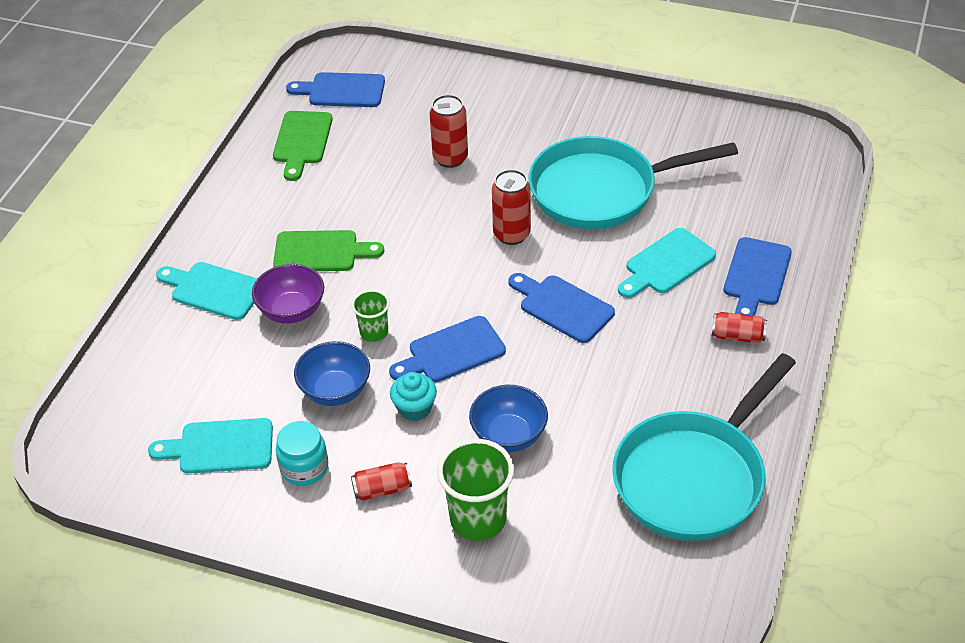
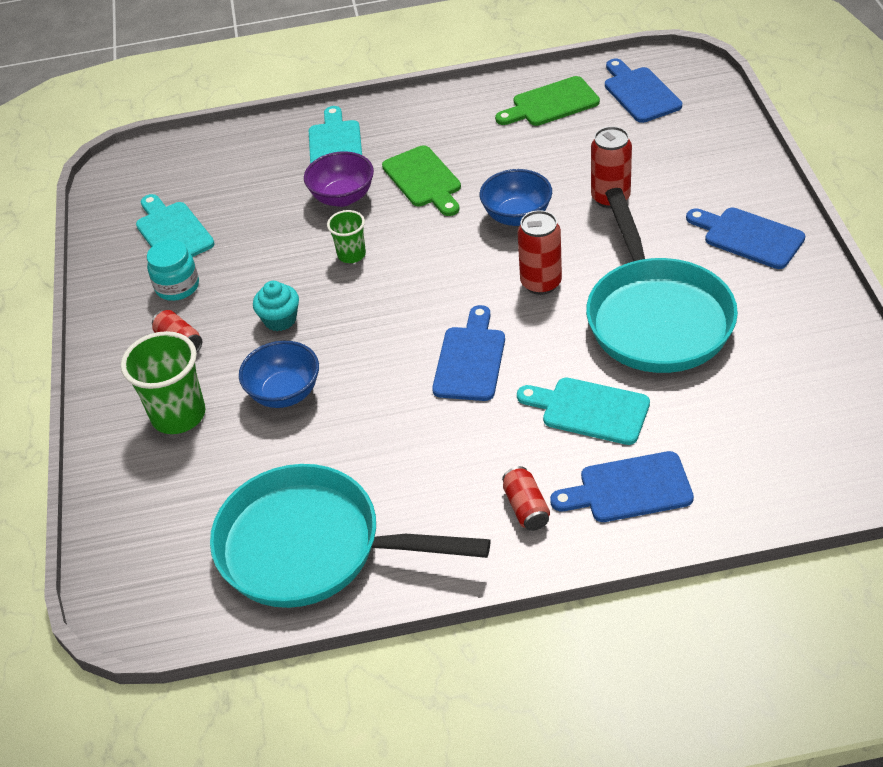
camera: 65 degrees right, 0 degrees up
(335, 391) = (270, 264): blue bowl -> blue bowl (517, 216)
(452, 352) = (361, 312): blue cutting board -> blue cutting board (749, 237)
(601, 191) = (656, 317): turquoise pan -> turquoise pan turned 150 degrees counterclockwise

